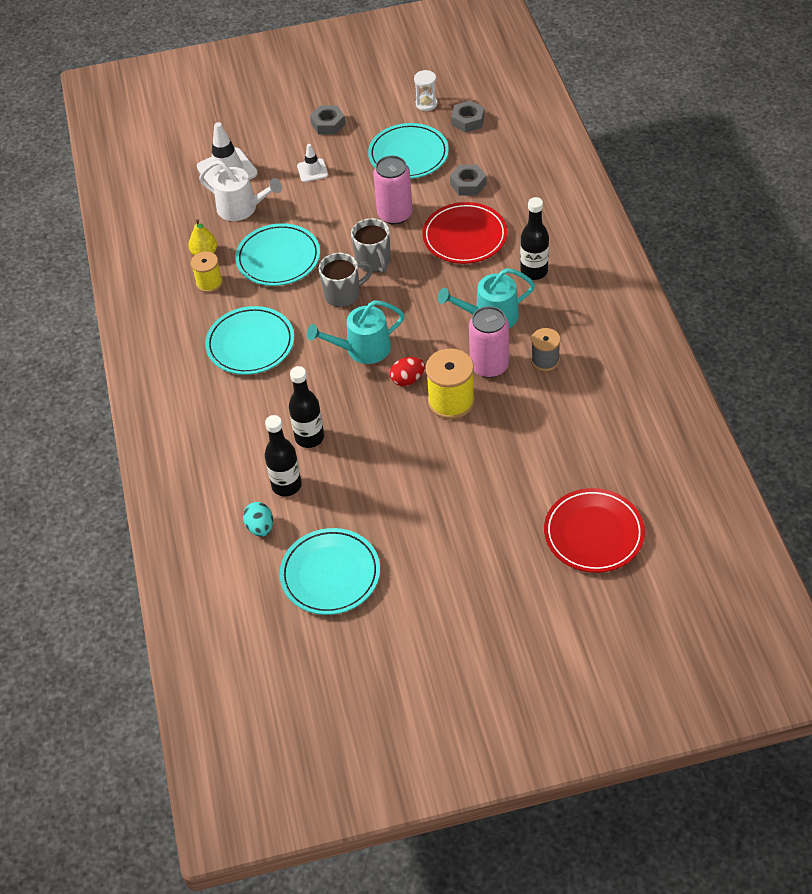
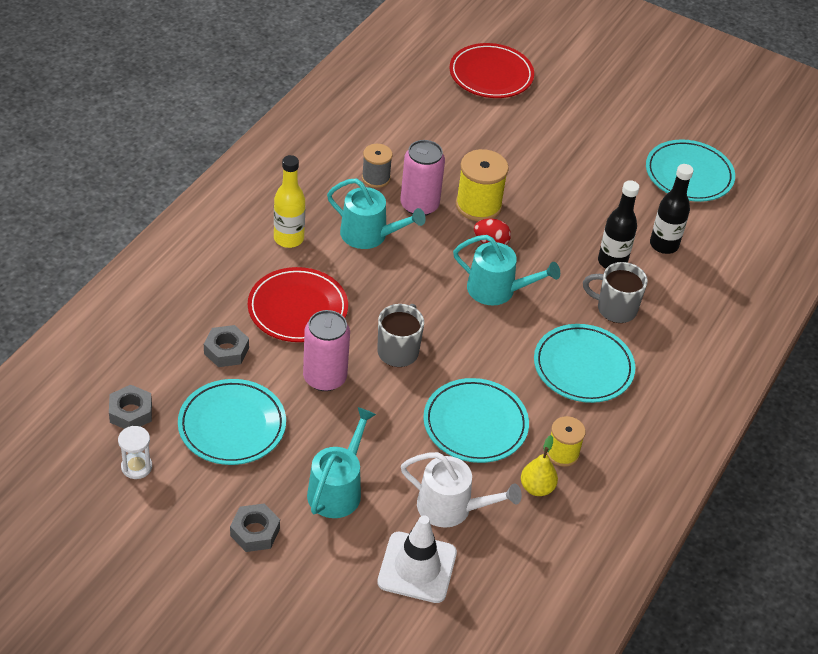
camera: 145 degrees left, 5 degrees down
(241, 208) = (451, 508): white watering can -> white watering can turned 135 degrees clockwise
(260, 527) = (710, 234): turquoise egg -> none
(312, 170) = (337, 489): white traffic cone -> turquoise watering can
(343, 294) = (458, 344): grey mug -> grey mug (615, 309)
(534, 271) = (288, 238): black bottle -> yellow bottle

